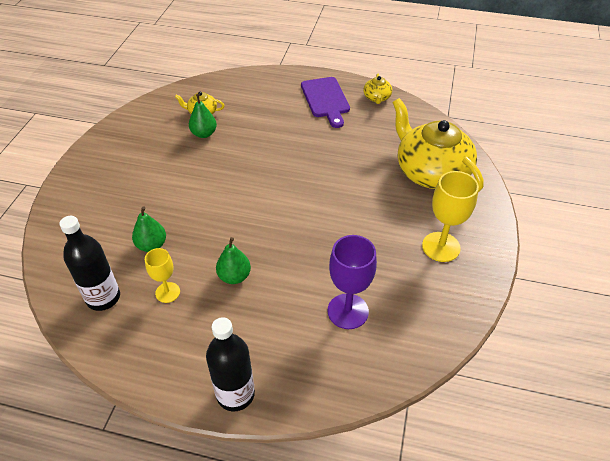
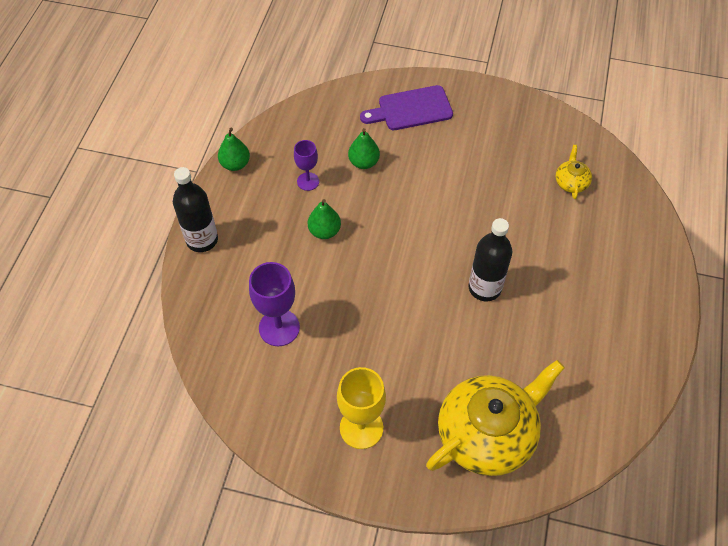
camera: 90 degrees right, 10 degrees up
(103, 298) = (304, 137): black bottle -> black bottle (484, 288)
(167, 292) = (308, 181): yellow goblet -> purple goblet
(204, 134) = (532, 188): green pear -> green pear (235, 164)
(326, 99) = (621, 315): purple cutting board -> purple cutting board (411, 109)
(377, 98) = (637, 380): yellow teapot -> none

